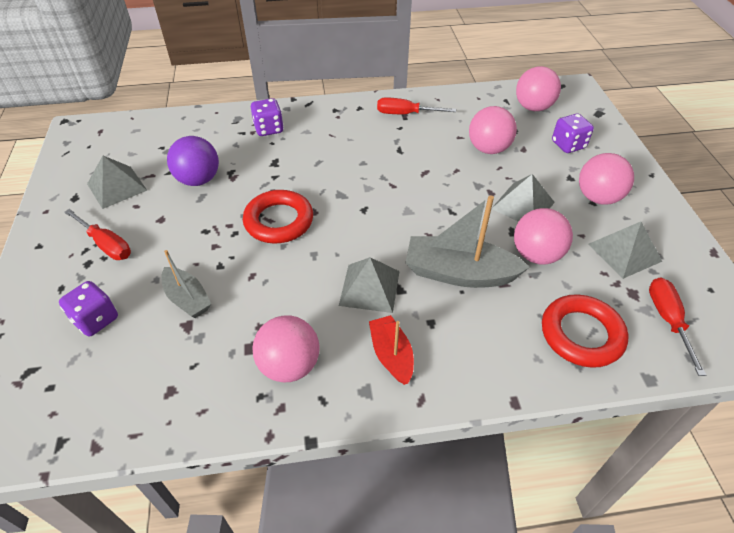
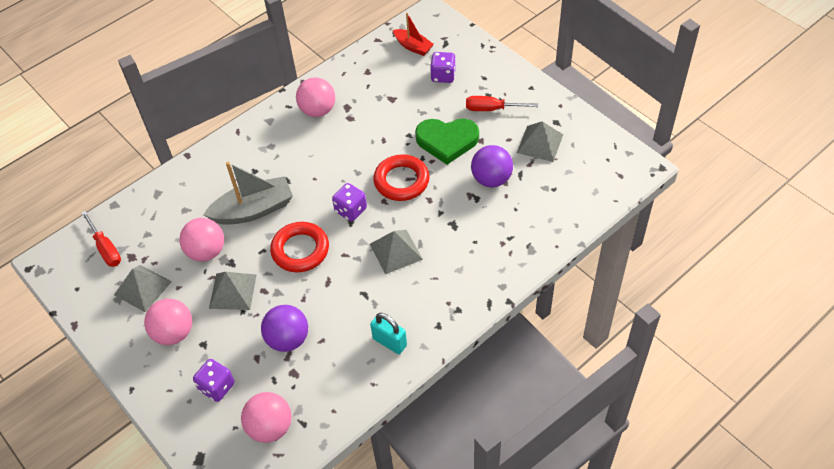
camera: 150 degrees right, 5 degrees up
(187, 299) = (406, 109): grey boat -> none
(191, 236) = (447, 141): none -> green heart
(269, 129) = (492, 253): purple dice -> purple dice (350, 210)
(369, 288) = (305, 171): grey pyramid -> grey pyramid (396, 251)
(391, 355) = (266, 143): red boat -> red boat (413, 47)
(405, 114) = (389, 342): red screwdriver -> turquoise padlock
(488, 149) = (288, 339): pink ball -> purple ball
(581, 334) = (160, 210): red ring -> red ring (300, 250)

